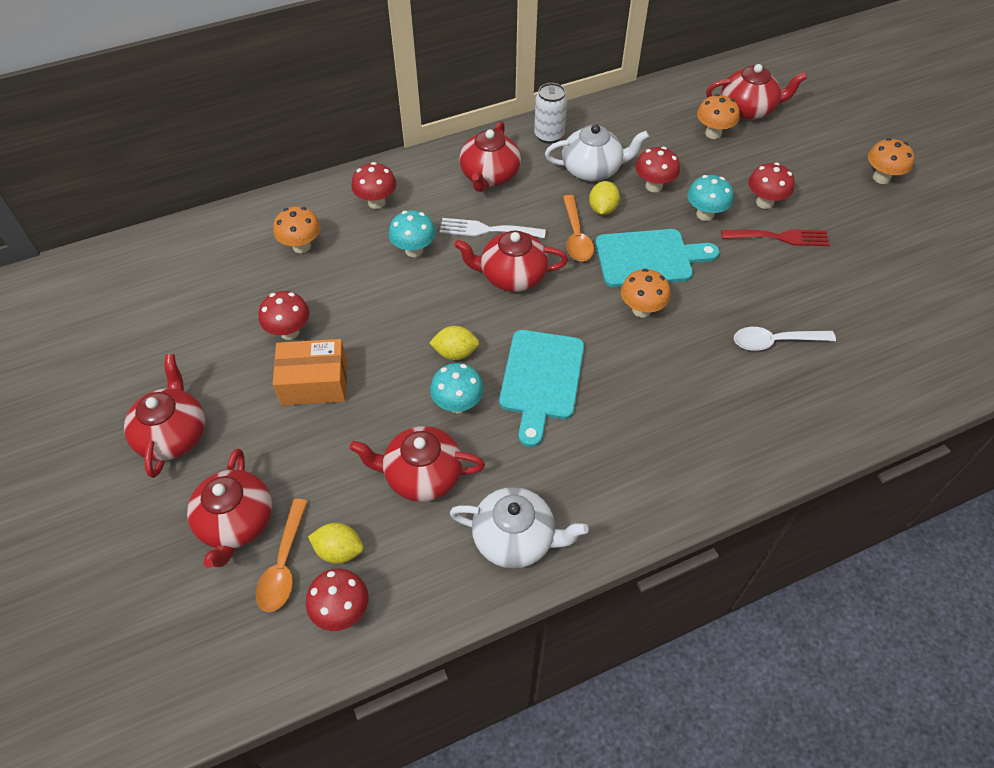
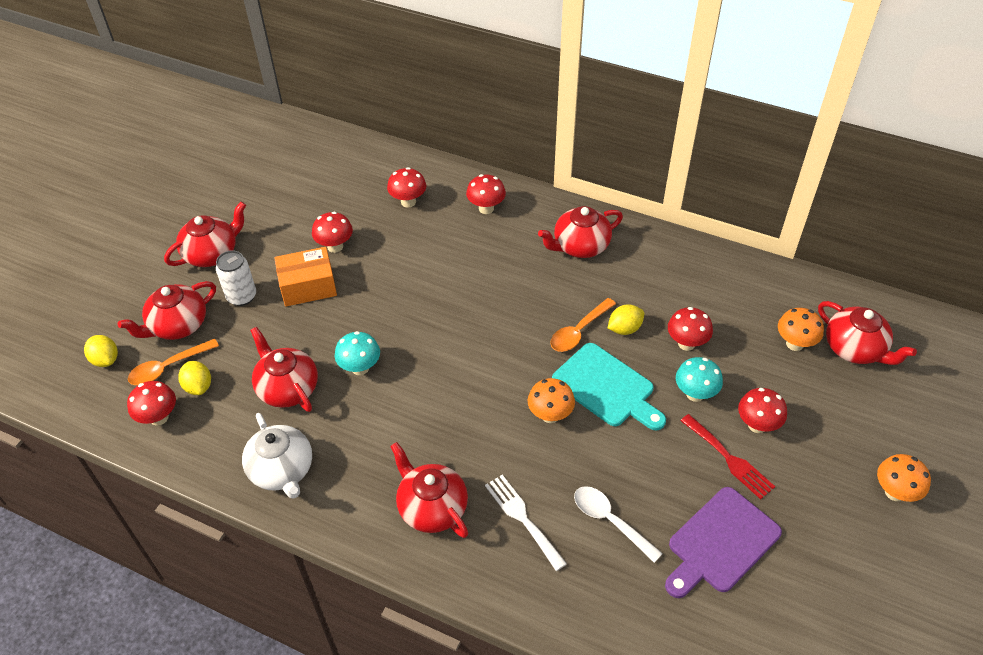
camera: 50 degrees right, 5 degrees down
(301, 246) = (408, 202): orange mushroom -> red mushroom
(314, 383) = (308, 286): orange box -> orange box turned 60 degrees counterclockwise
(414, 250) = (466, 256): turquoise mushroom -> none
(455, 353) = (401, 337): yellow lemon -> yellow lemon (105, 360)
(487, 230) = (527, 279): white fork -> white fork (522, 518)
(512, 276) = (500, 321): red teapot -> red teapot (432, 507)
(541, 379) = (425, 398): turquoise cutting board -> none
(549, 135) = (662, 250): white can -> white can (242, 296)
(592, 169) = (658, 297): white teapot -> none
(847, 293) = (720, 542): none -> purple cutting board

